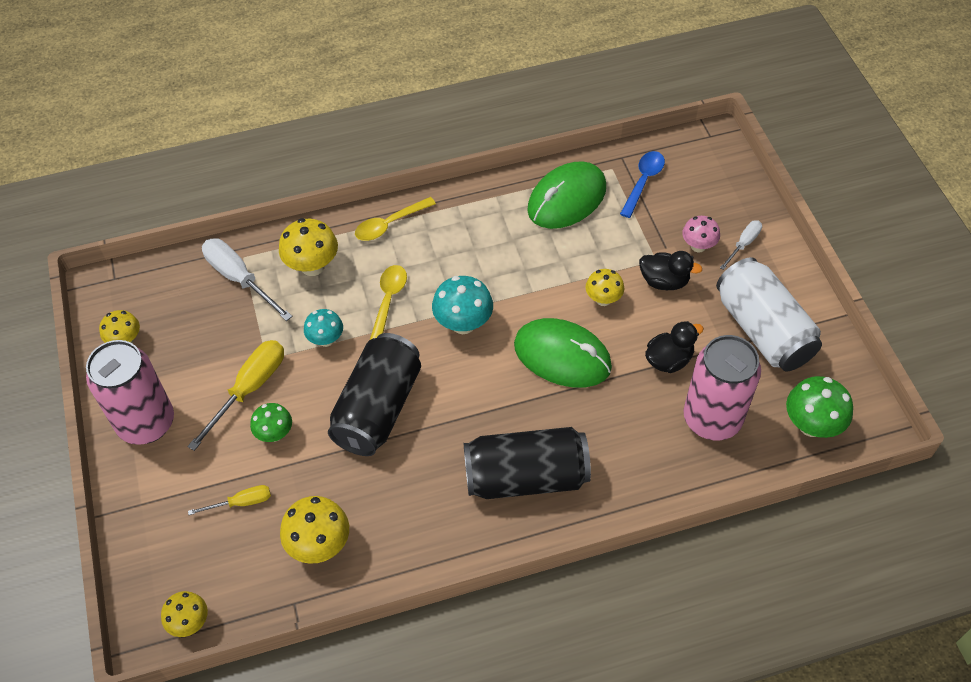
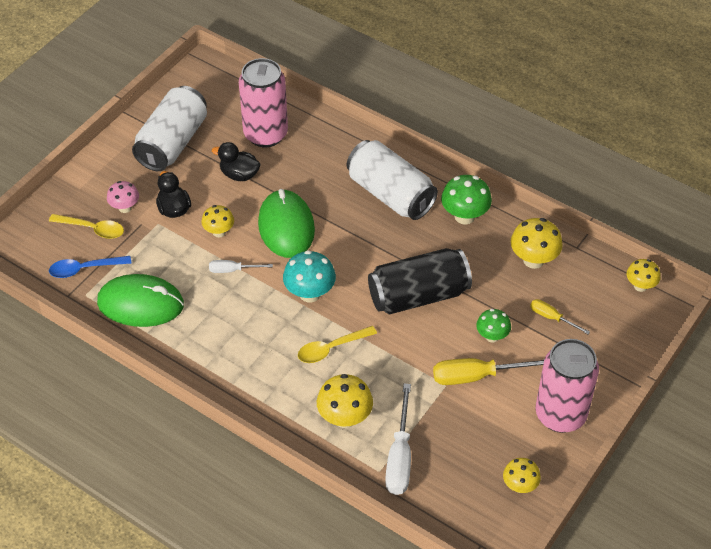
camera: 130 degrees left, 5 degrees down
(326, 339) = (397, 362): turquoise mushroom -> none
(390, 224) = (261, 397): yellow spoon -> yellow spoon (92, 229)
(526, 477) = (390, 194): black can -> white can
(743, 244) = (102, 185): white screwdriver -> white screwdriver (233, 270)
(811, 425) = (228, 92): green mushroom -> green mushroom (464, 216)

